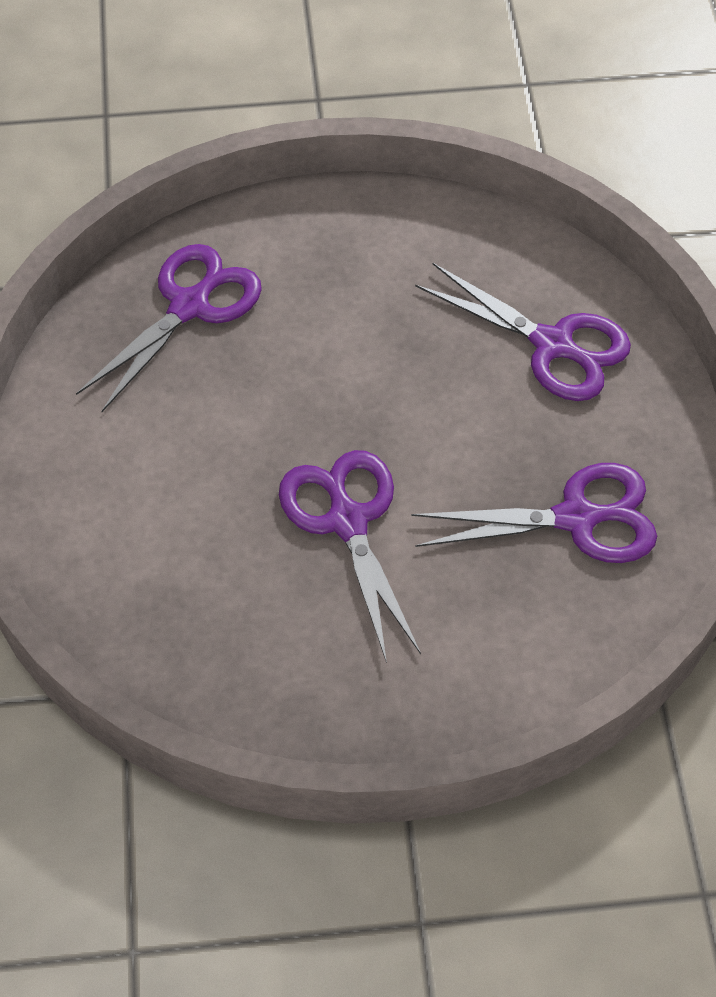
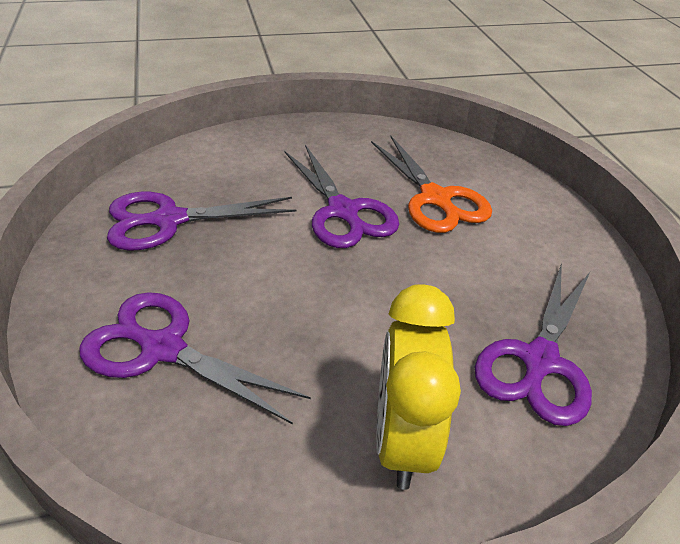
camera: 170 degrees right, 15 degrees down
(212, 539) = (436, 198): none -> orange scissors
(341, 252) = (402, 439): none -> yellow clock

